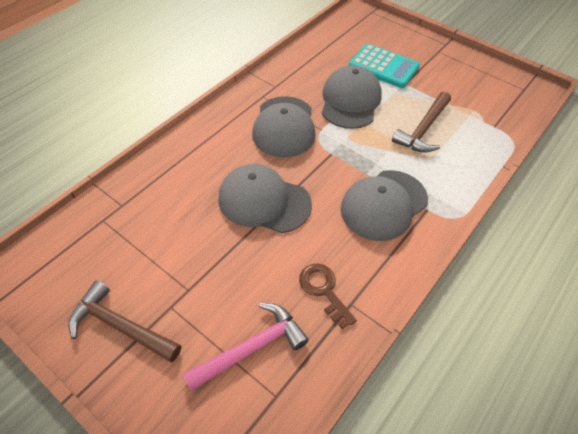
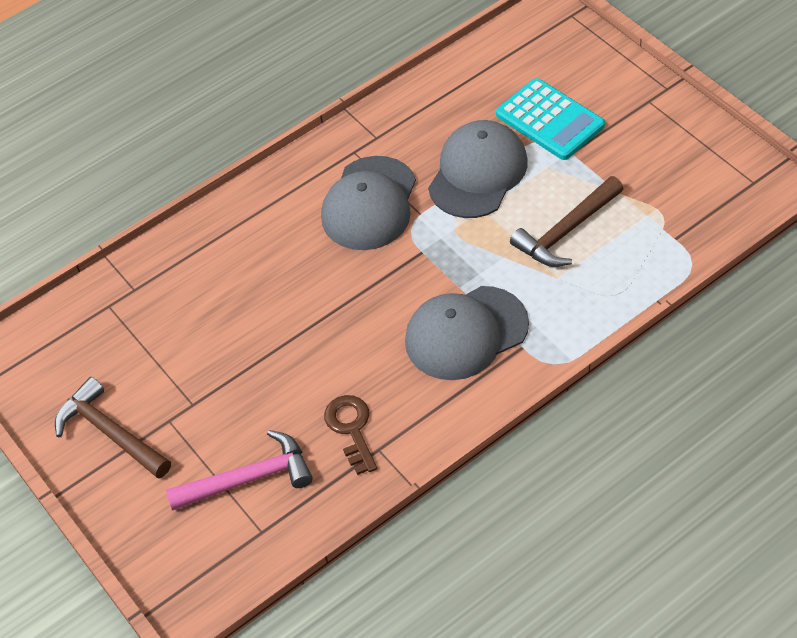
camera: 20 degrees right, 0 degrees up
(264, 201) = (311, 308): grey cap -> none

